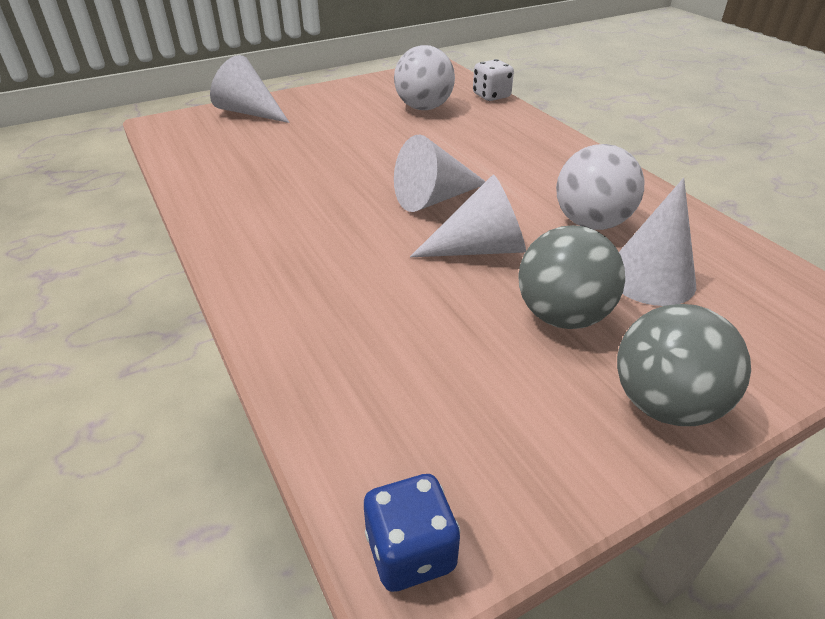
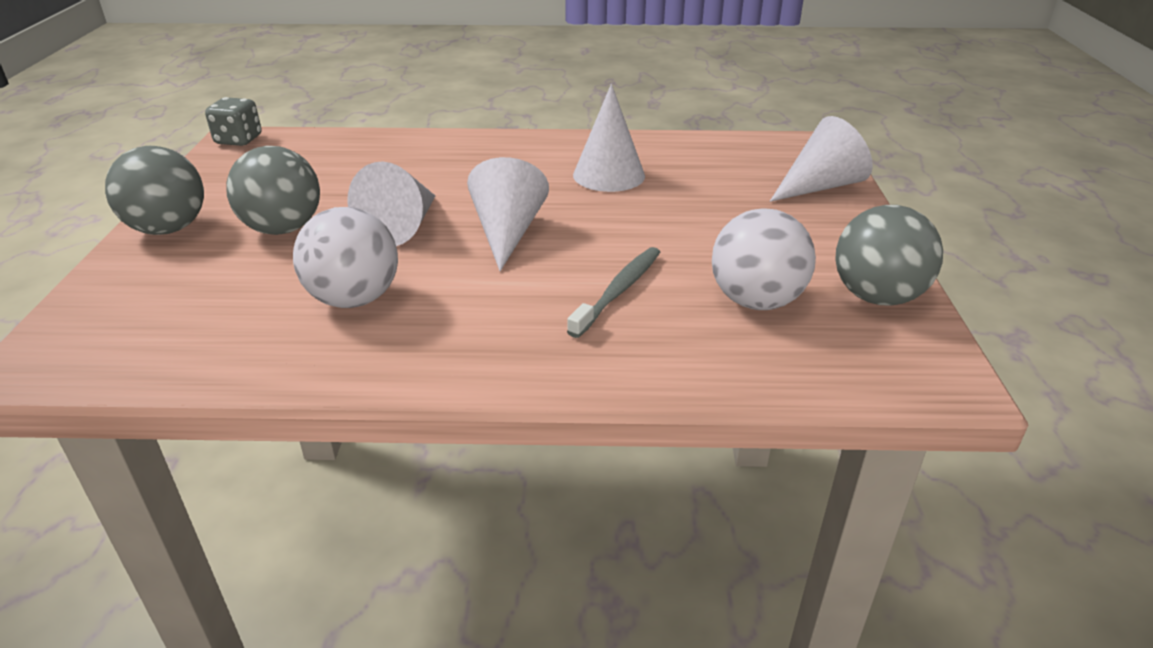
camera: 120 degrees right, 5 degrees down
(385, 85) = (876, 297): none -> grey ball
(410, 552) = (238, 140): blue dice -> grey dice
(460, 141) = (618, 291): none -> grey toothbrush
(491, 96) = (765, 383): white dice -> none
(650, 278) = (247, 288): white cone -> white cone (609, 175)

